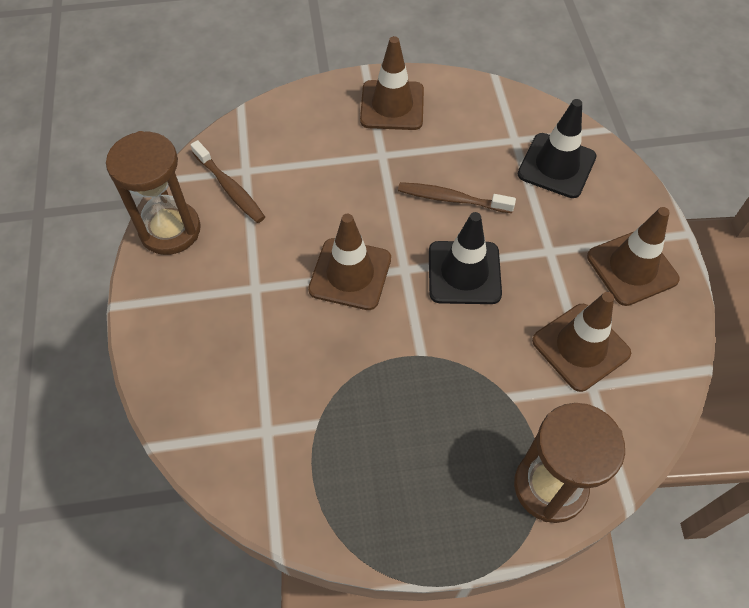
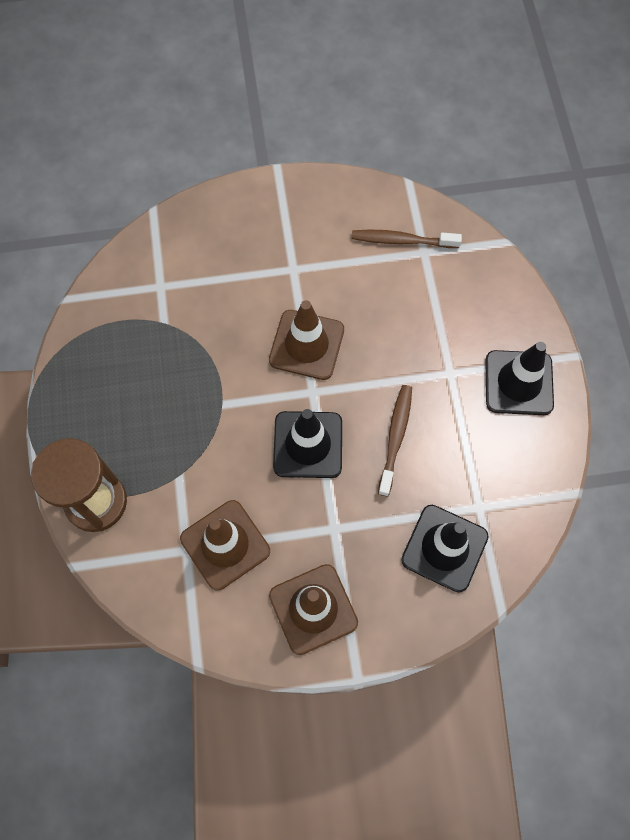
camera: 90 degrees right, 10 degrees up
(170, 230) = (353, 198): brown hourglass -> none
(230, 188) = (402, 240): brown toothbrush -> brown toothbrush turned 45 degrees clockwise
(392, 105) = (518, 383): brown traffic cone -> black traffic cone

